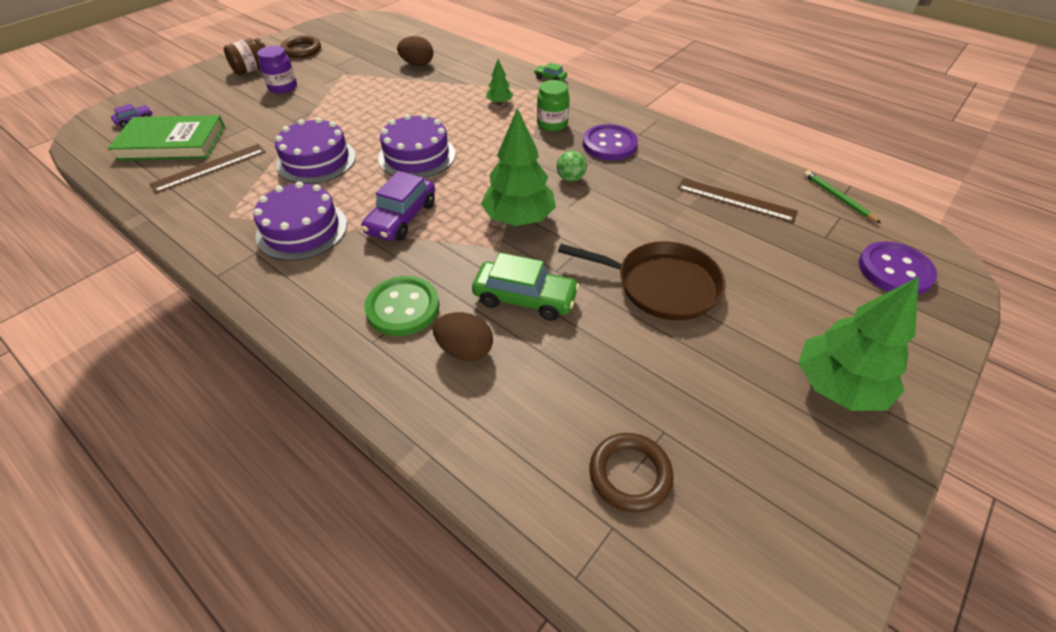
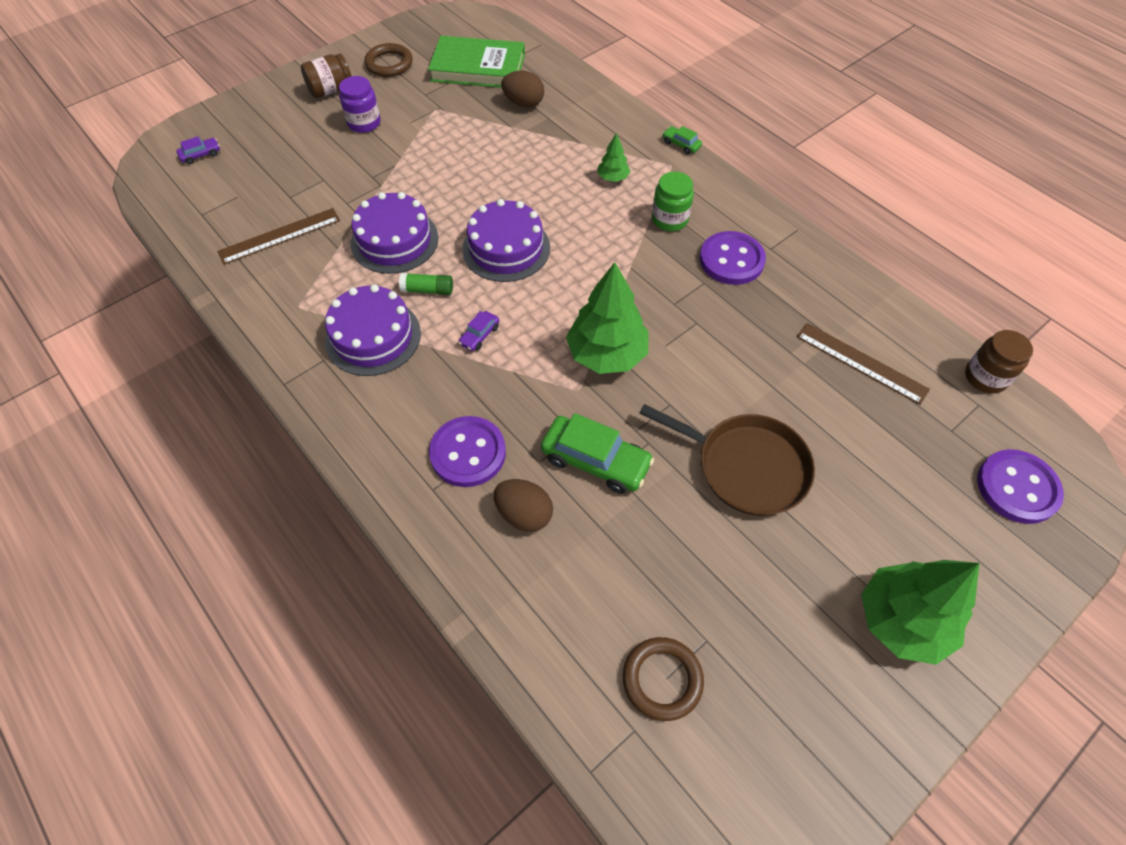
camera: 10 degrees right, 10 degrees up
(172, 143) = (241, 195): green book -> green book (478, 67)
(350, 191) = (427, 290): none -> green glue stick
(402, 218) = (479, 335): purple car -> purple car, size x0.49
(403, 308) = (468, 453): green button -> purple button
(570, 178) = (675, 305): green ball -> none
(838, 198) = (985, 377): green pencil -> brown jar

